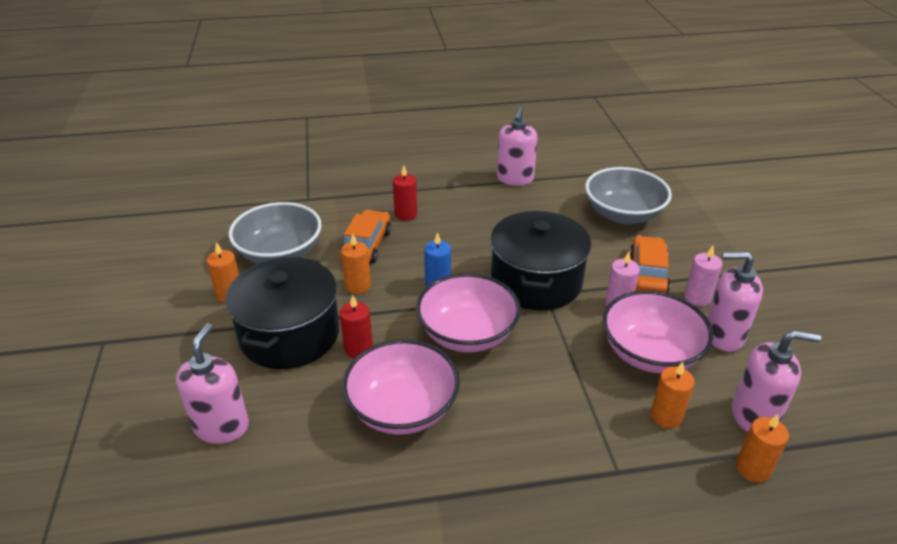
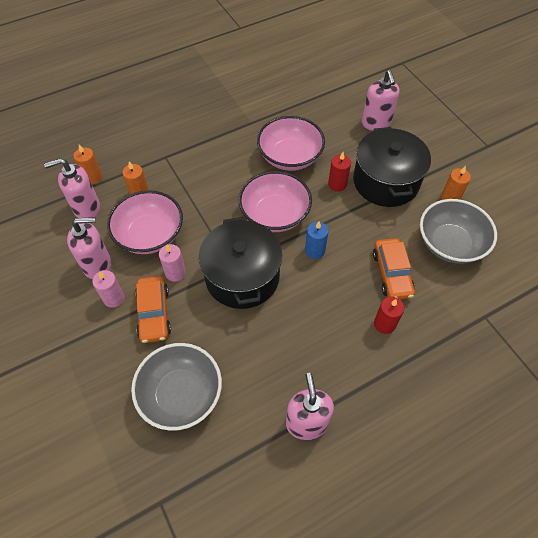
camera: 160 degrees right, 20 degrees up
(358, 285) = (371, 232): orange candle -> none

